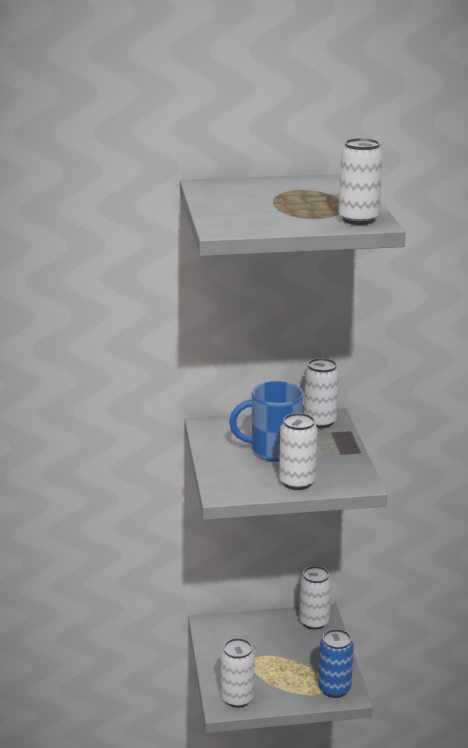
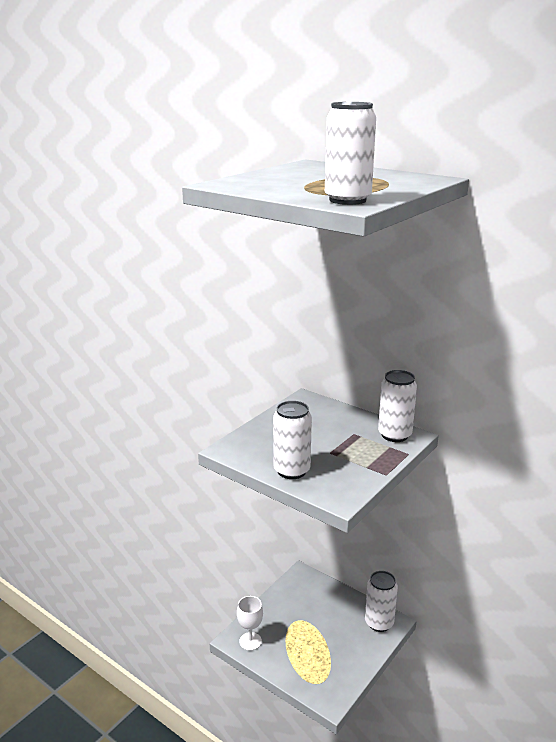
camera: 45 degrees right, 0 degrees up
(237, 698) = (250, 641): white can -> white goblet
(273, 451) = (318, 439): blue mug -> none
(334, 689) = (325, 687): blue can -> none

